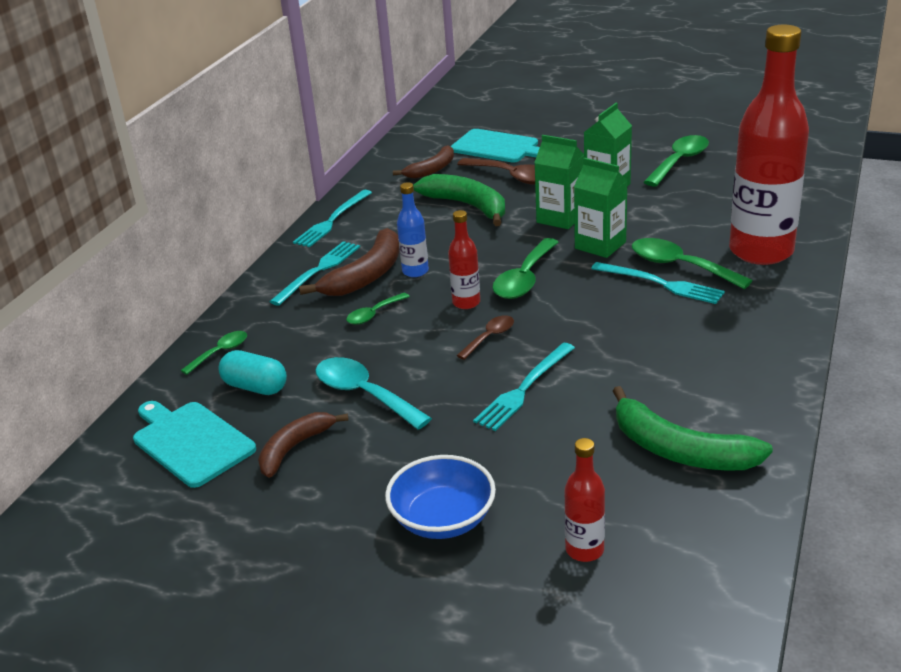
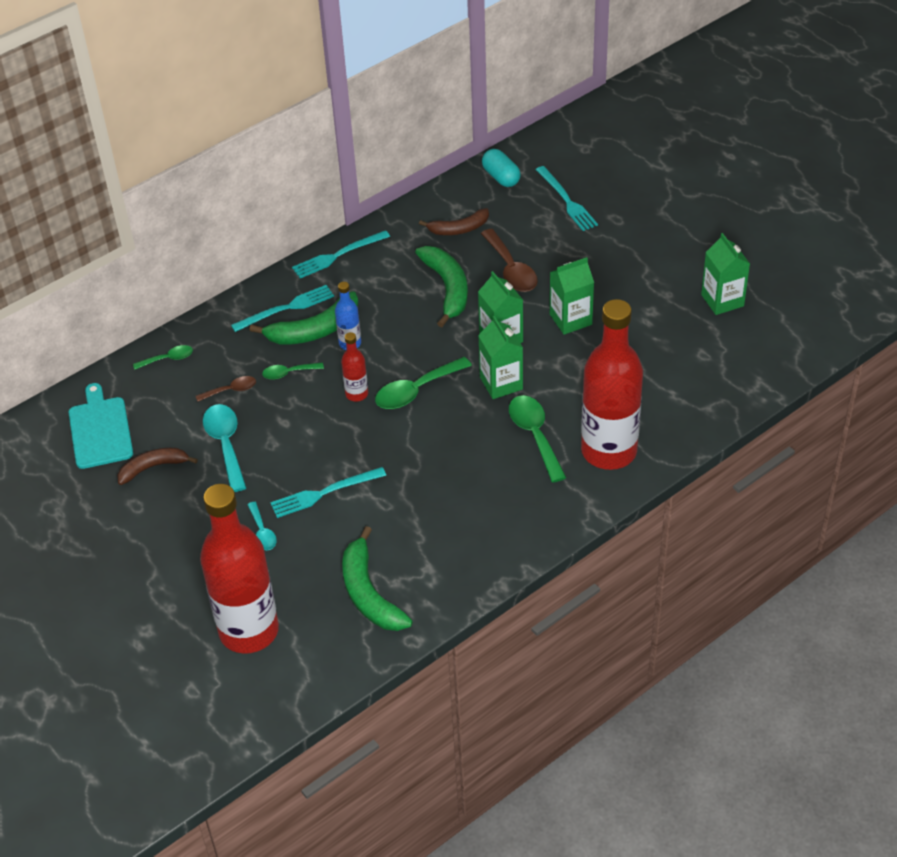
camera: 30 degrees right, 15 degrees up
(255, 387) = (167, 403): turquoise capsule -> turquoise capsule (501, 177)
(366, 275) = (314, 330): brown banana -> green banana
(443, 519) = (192, 567): blue bowl -> none
(490, 337) = (343, 435): brown spoon -> brown spoon (231, 390)
(493, 450) = (262, 532): none -> turquoise spoon
(498, 147) = (534, 225): turquoise cutting board -> none
(584, 550) = (249, 631): red bottle -> red bottle, size x2.32
(661, 284) = (503, 445): turquoise fork -> turquoise fork (566, 201)
(679, 161) = (658, 317): green spoon -> none
(716, 137) = (722, 300): none -> green carton

